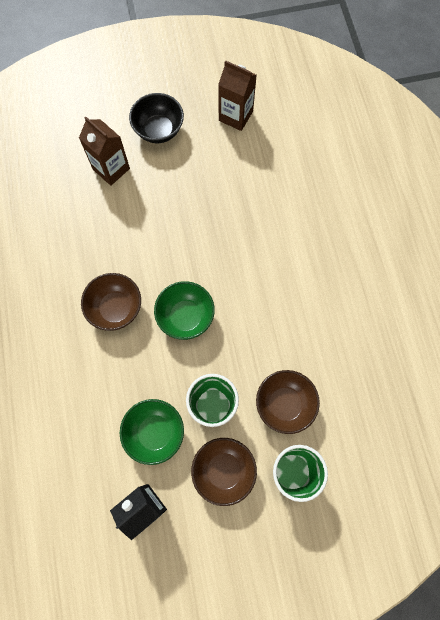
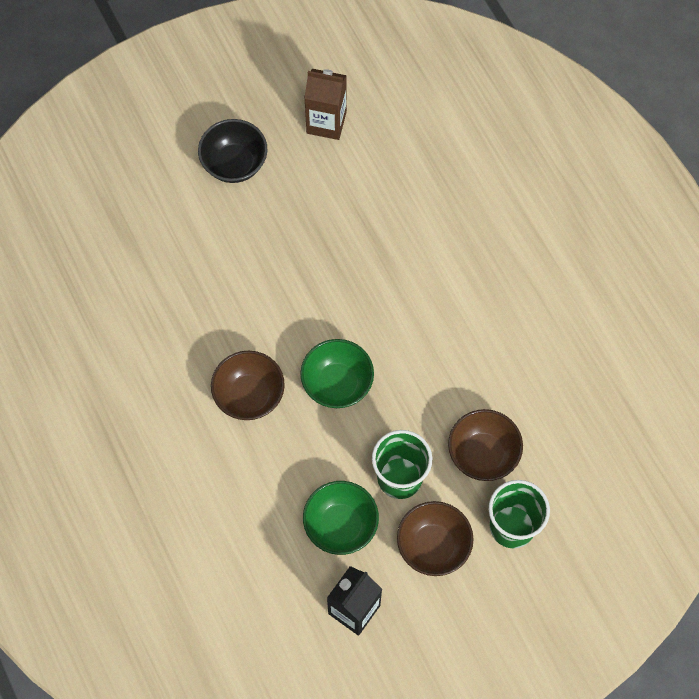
camera: 15 degrees left, 5 degrees down
(111, 169) = (189, 227): brown carton -> none

